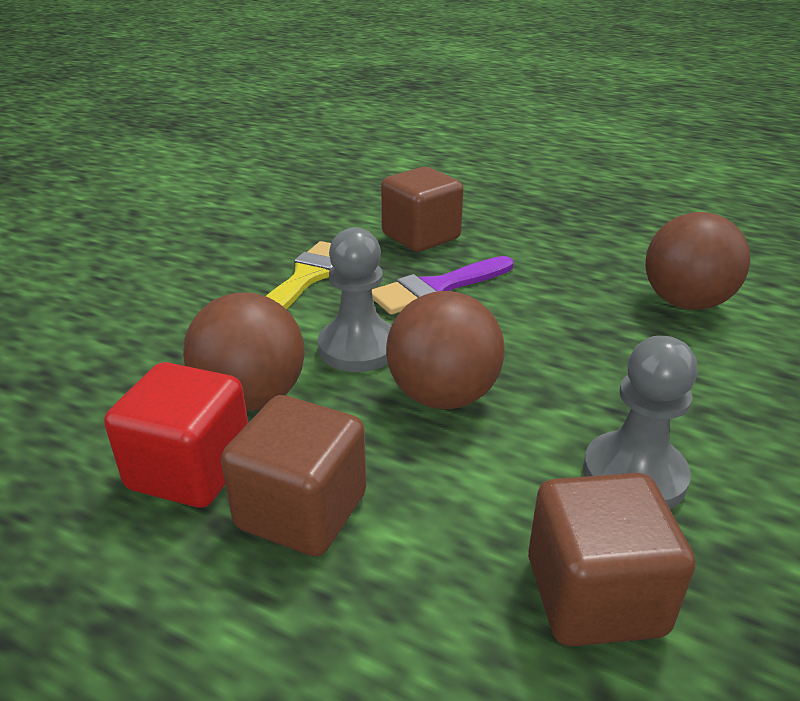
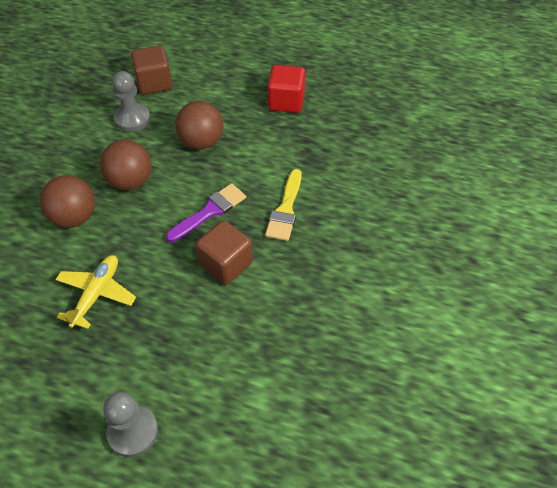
camera: 170 degrees right, 20 degrees up
(251, 398) = (279, 131): brown ball -> brown ball (130, 181)
(302, 511) = (243, 94): brown cube -> none
(358, 348) = (242, 163): grey pawn -> grey pawn (133, 432)
(606, 228) = (96, 294): none -> yellow plane

